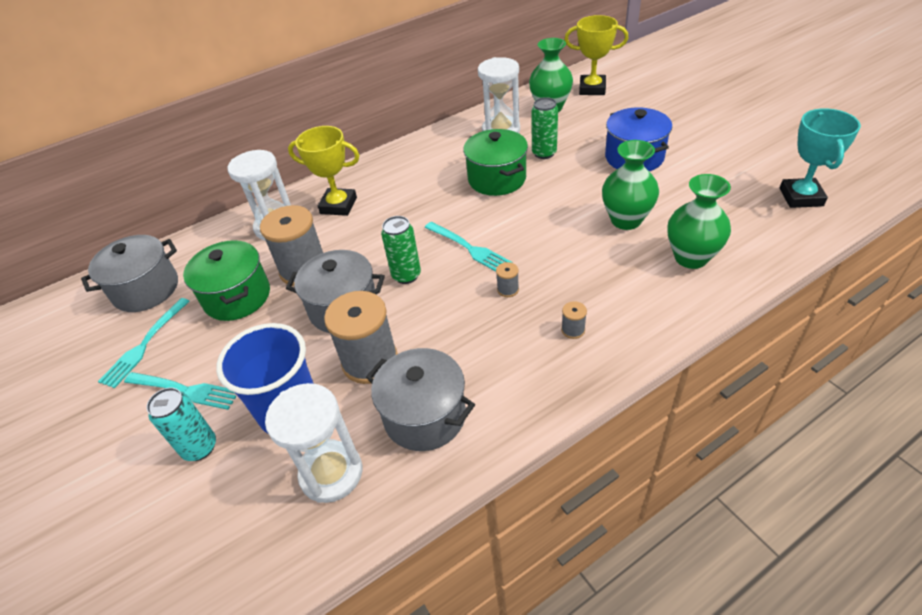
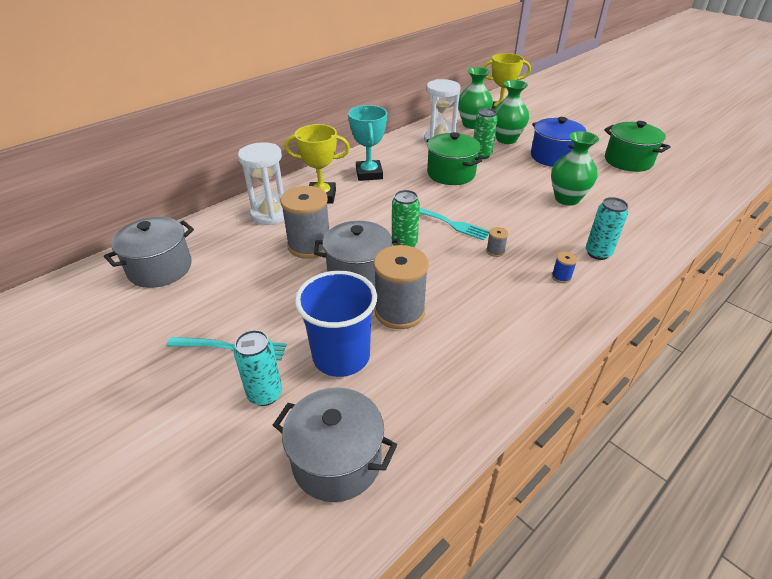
camera: 15 degrees left, 5 degrees down
(145, 344) = (175, 313): turquoise fork -> none
(237, 297) = (254, 269): green pot -> green pot (628, 161)
(331, 473) = (401, 402): white hourglass -> none
(425, 416) = (466, 349): grey pot -> grey pot (337, 461)
(573, 330) = (561, 277): grey spool -> blue spool
(632, 300) = (598, 253): none -> turquoise can
(691, 257) = (628, 222): green vase -> green vase (506, 139)
(801, 197) = (687, 180): turquoise trophy -> turquoise trophy (369, 174)

